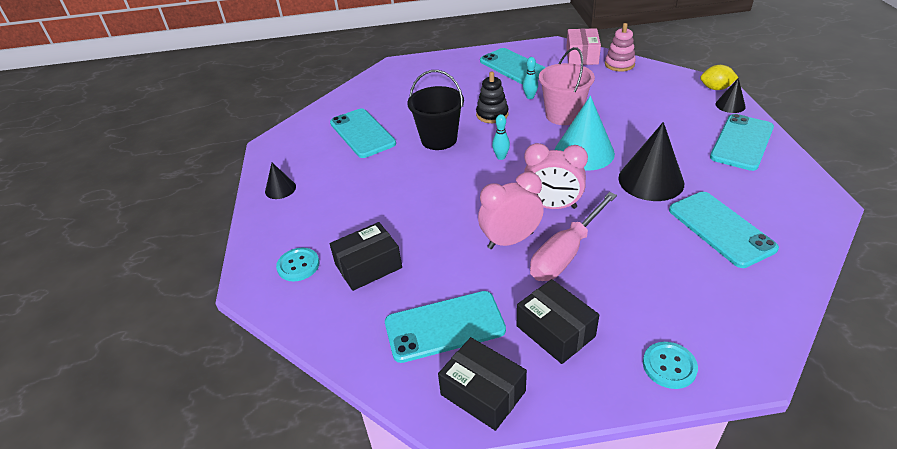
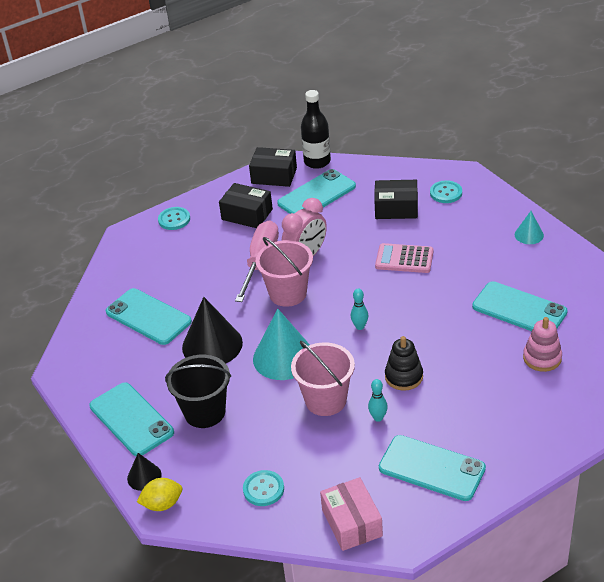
camera: 155 degrees right, 0 degrees up
(280, 189) = (529, 235): black cone -> turquoise cone
(368, 266) = (396, 208): black box -> black box turned 60 degrees clockwise
(403, 393) = (317, 162): none -> black bottle
(412, 203) = (404, 259): none -> pink calculator
(439, 139) = (435, 327): black bucket -> black bucket (204, 412)
(552, 206) = (288, 293): pink clock -> pink bucket
(619, 64) = (294, 518): pink stacking toy -> pink stacking toy (542, 358)
(635, 80) = (263, 489): none -> turquoise button
(742, 142) = (131, 419): turquoise phone -> turquoise phone turned 45 degrees counterclockwise

